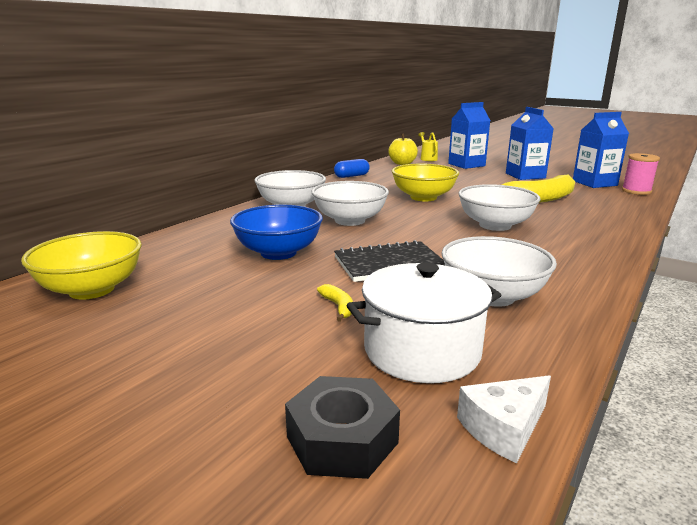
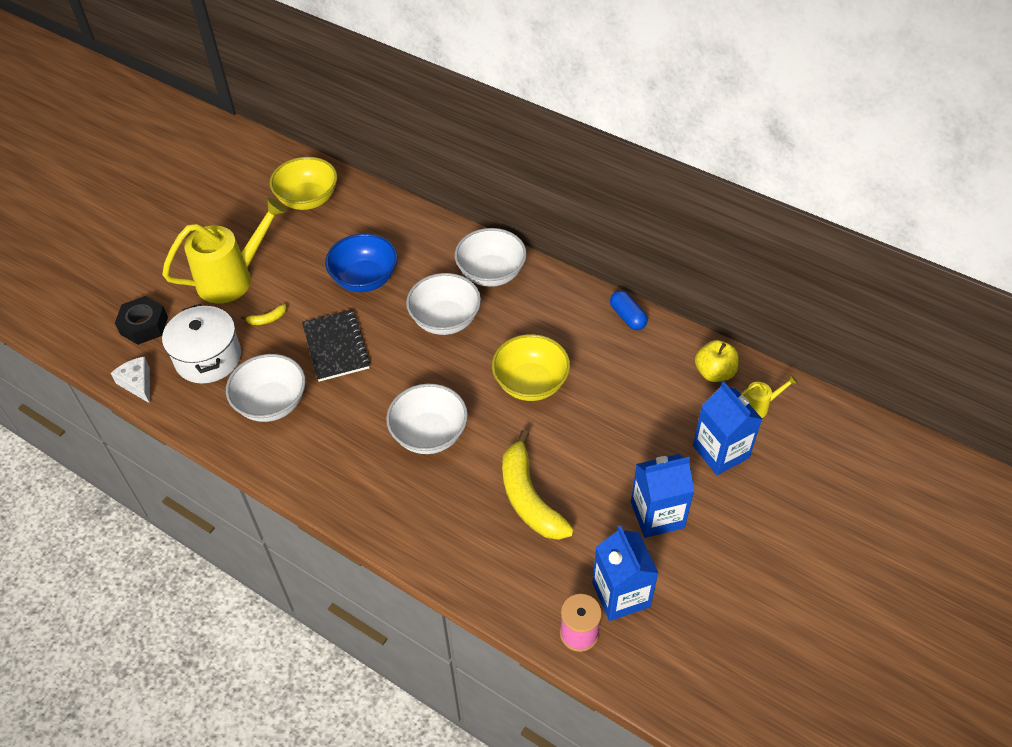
camera: 90 degrees right, 30 degrees up
(239, 341) = (232, 279): none -> yellow watering can

